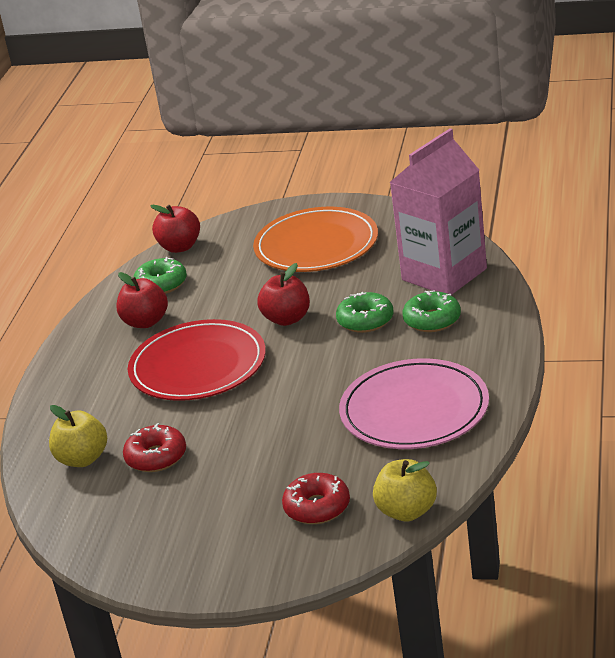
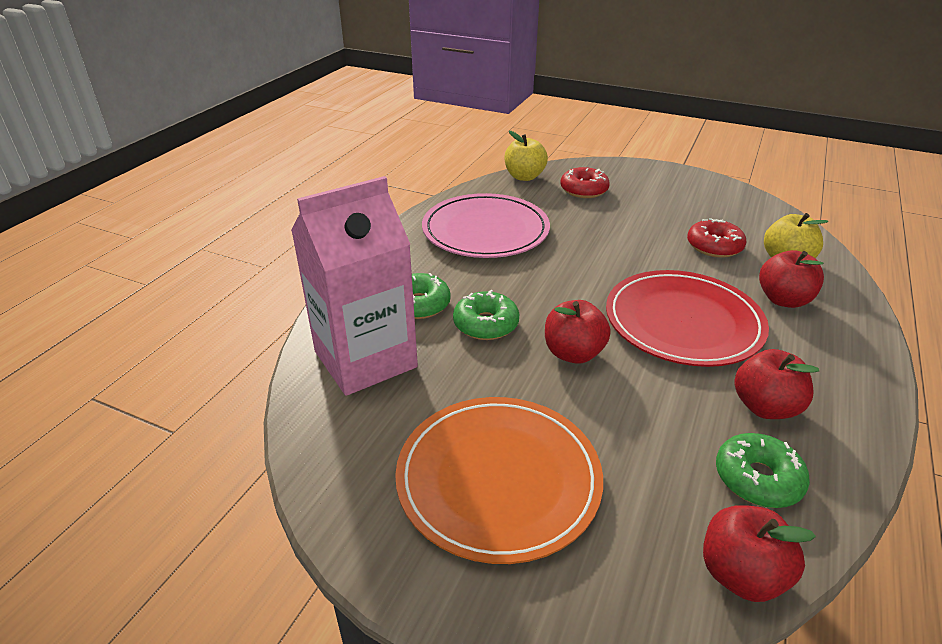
camera: 170 degrees left, 5 degrees up
(102, 411) = (783, 300): none -> red apple

